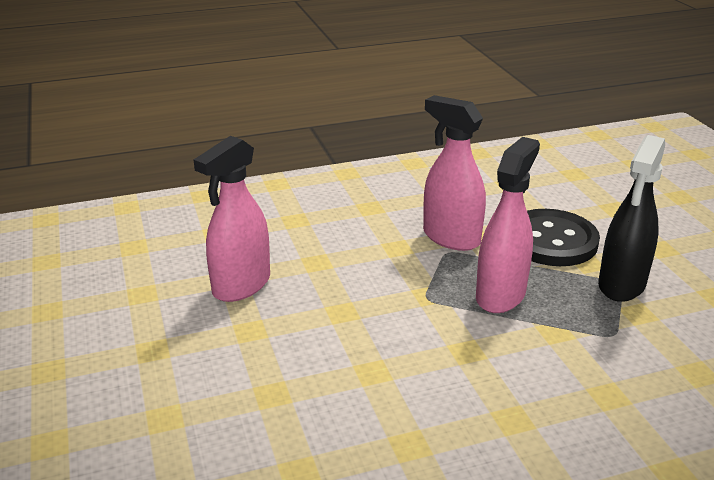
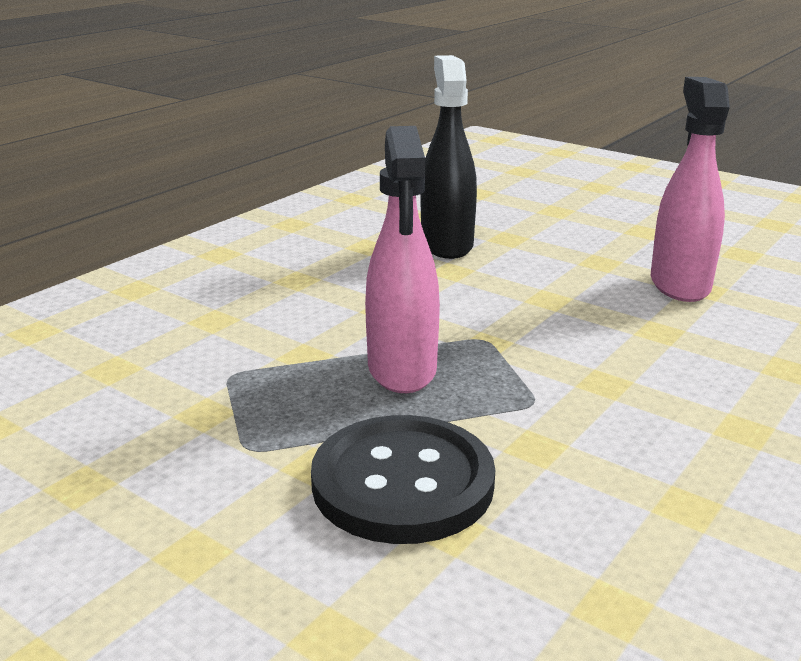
camera: 145 degrees right, 5 degrees down
(451, 238) = (557, 423): pink spray bottle -> none
(621, 285) = (244, 444): black spray bottle -> black spray bottle (446, 244)

